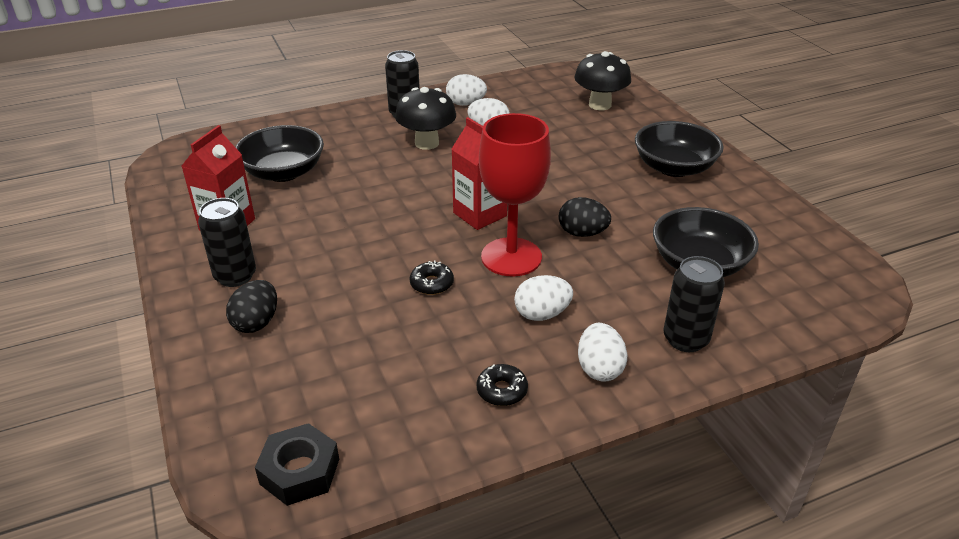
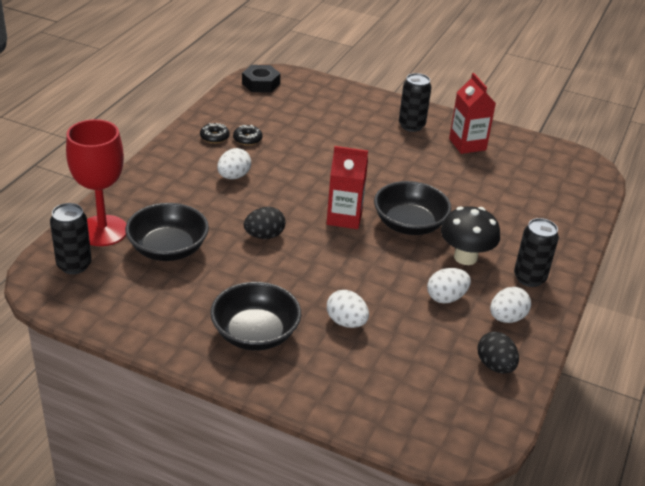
camera: 135 degrees right, 0 degrees up
(256, 322) = (364, 114): black egg -> black egg (495, 366)
(283, 172) = (505, 187): black bowl -> black bowl (409, 224)
(431, 284) = (311, 165): black donut -> black donut (247, 139)
(511, 257) = (288, 199): red goblet -> red goblet (103, 231)
(599, 368) = (177, 164): white egg -> white egg (346, 322)
(600, 105) = (399, 388): black mushroom -> none
(685, 339) = (142, 198): black can -> black can (74, 265)

